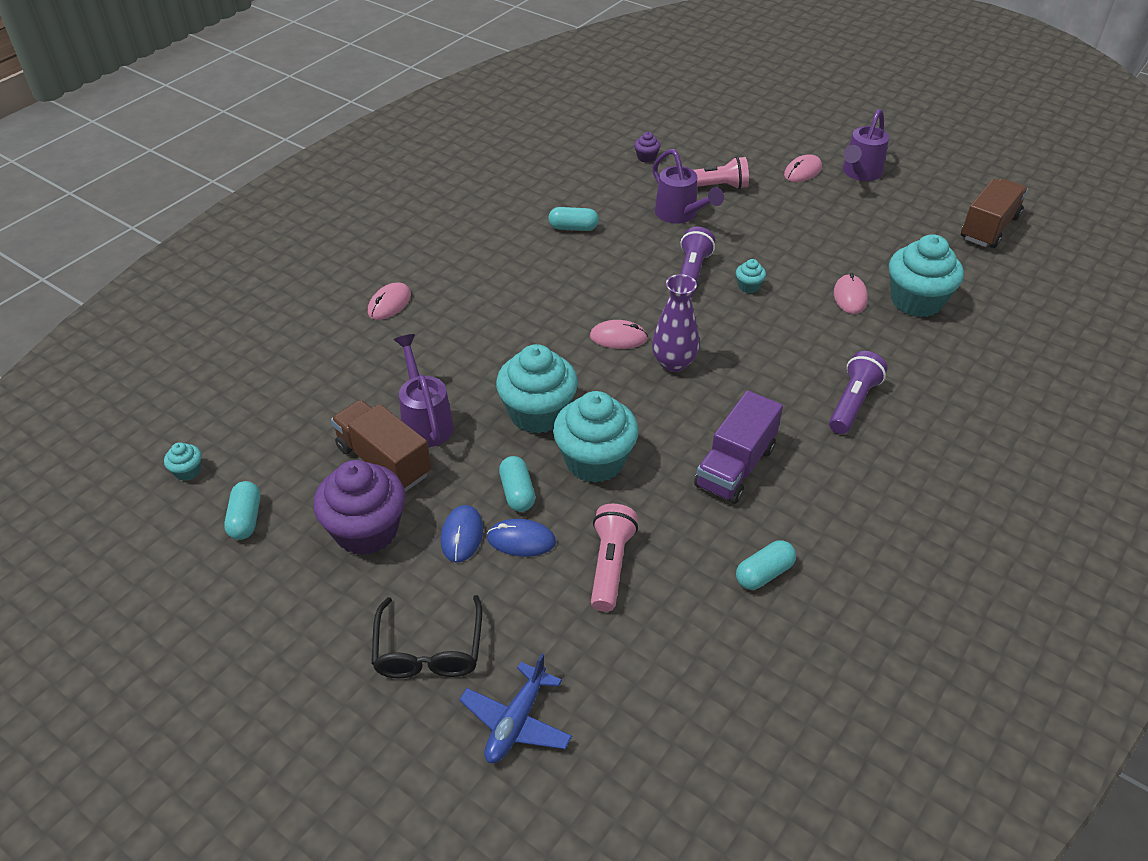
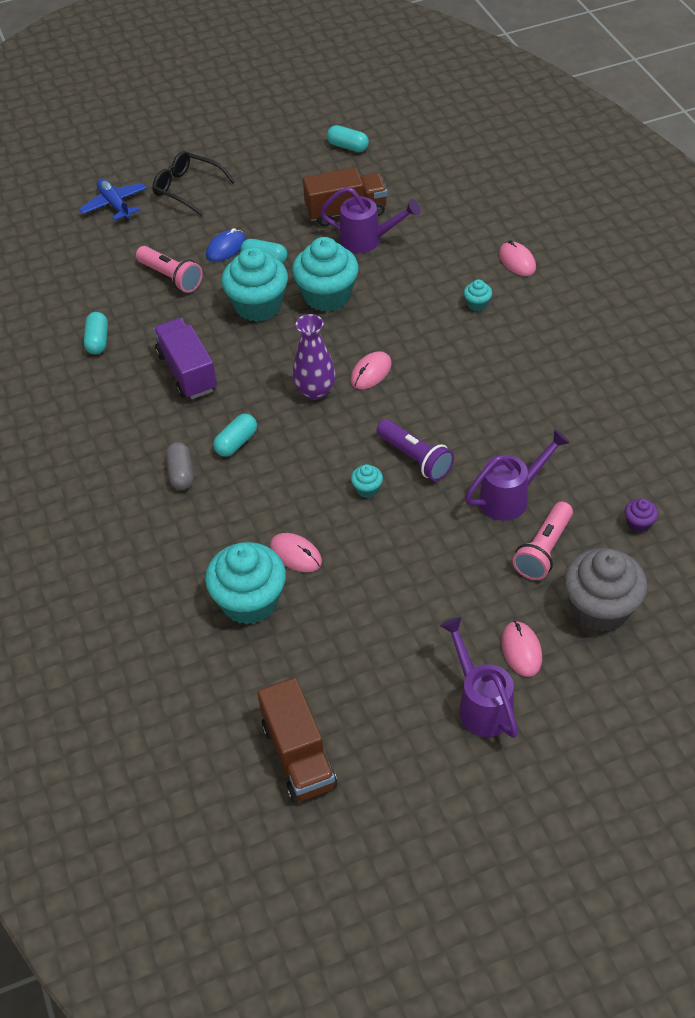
camera: 125 degrees right, 5 degrees up
(188, 471) = (410, 132): turquoise cupcake -> turquoise cupcake (477, 304)
(366, 530) = (294, 189): purple cupcake -> none
(462, 535) = (253, 225): blue mouse -> none
(573, 228) = (546, 409): turquoise capsule -> turquoise capsule (236, 443)
(680, 215) = (511, 497): purple watering can -> purple watering can turned 150 degrees clockwise
(734, 153) = (600, 608): none -> grey cupcake
(853, 403) = (181, 473): purple flashlight -> grey capsule

